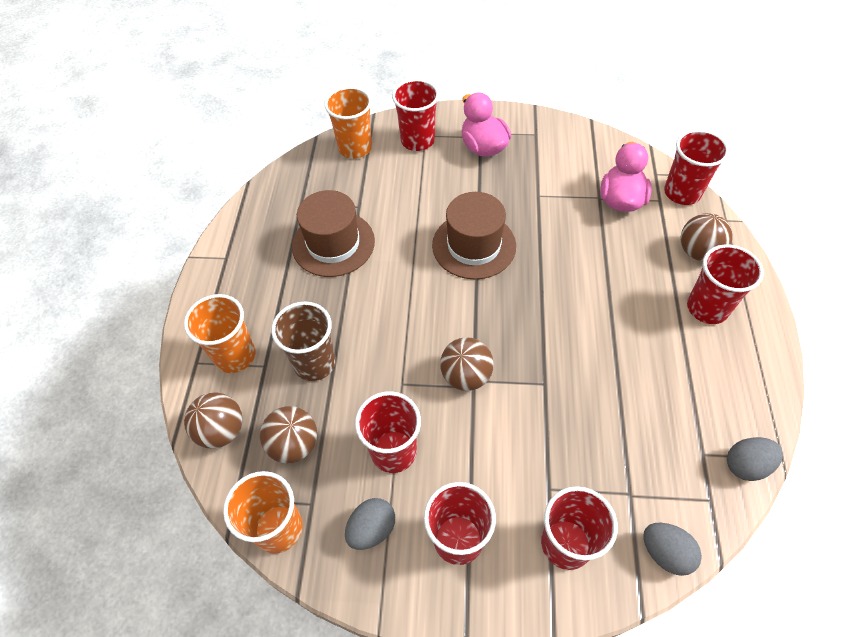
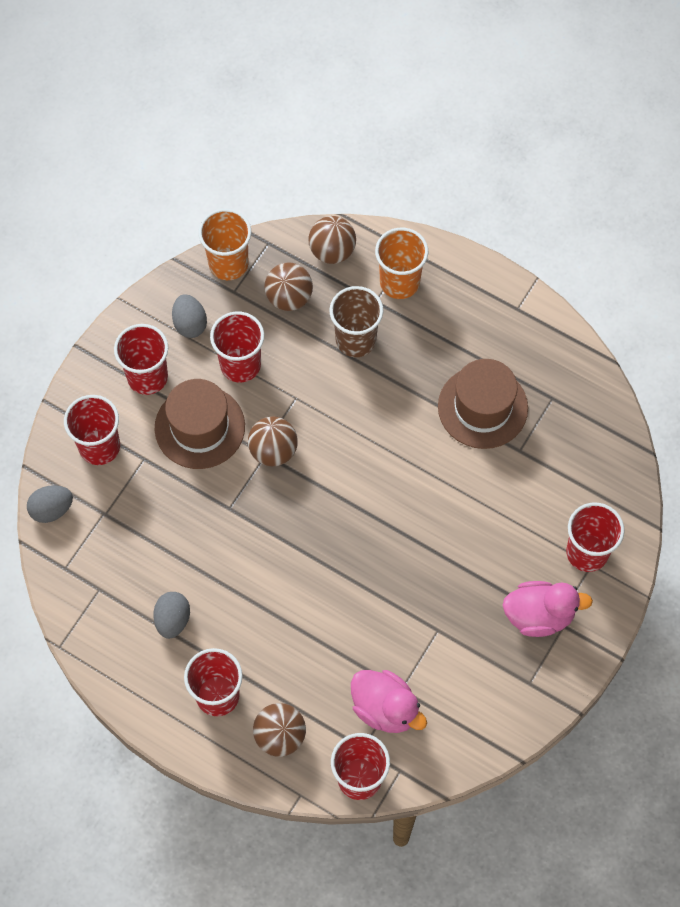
camera: 115 degrees right, 10 degrees up
(355, 148) = (610, 483): orange cup -> none
(474, 245) = (408, 531): brown hat -> brown hat (199, 427)
(746, 465) = (71, 615): grey egg -> grey egg (172, 620)

